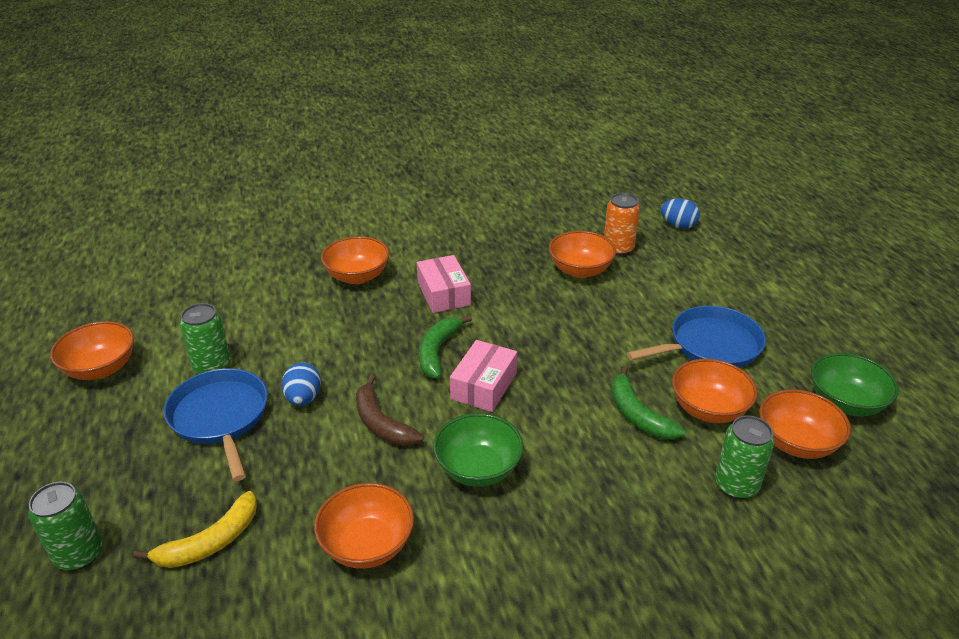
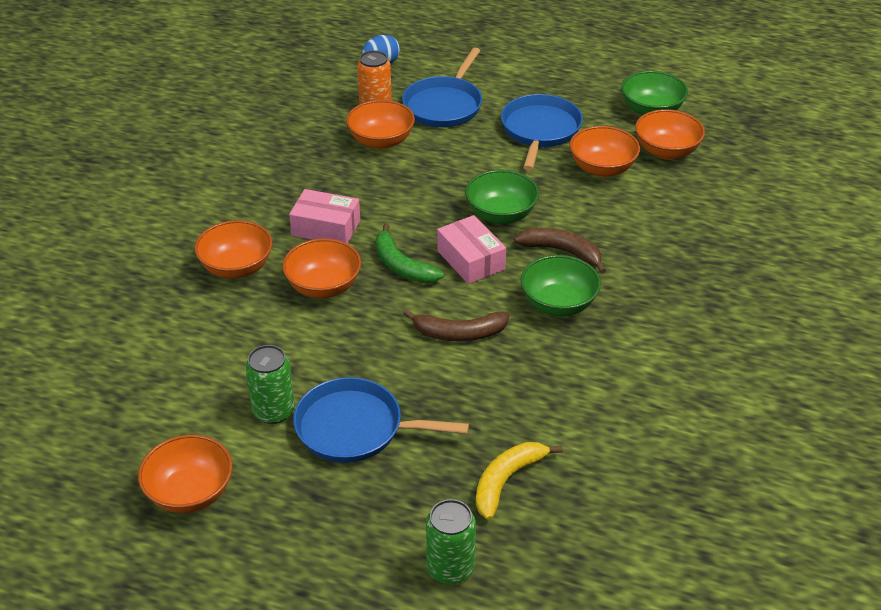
camera: 55 degrees left, 5 degrees up
(210, 542) = (506, 481): yellow banana -> yellow banana turned 135 degrees counterclockwise
(303, 398) = (382, 367): blue egg -> none
(367, 545) = (584, 393): orange bowl -> orange bowl (323, 286)
(555, 438) = (562, 251): none -> brown banana
(564, 376) = (501, 214): none -> green bowl
(637, 414) = (576, 202): green banana -> none
(669, 279) = (444, 105): none -> blue pan
(736, 485) = (679, 196): green can -> none

